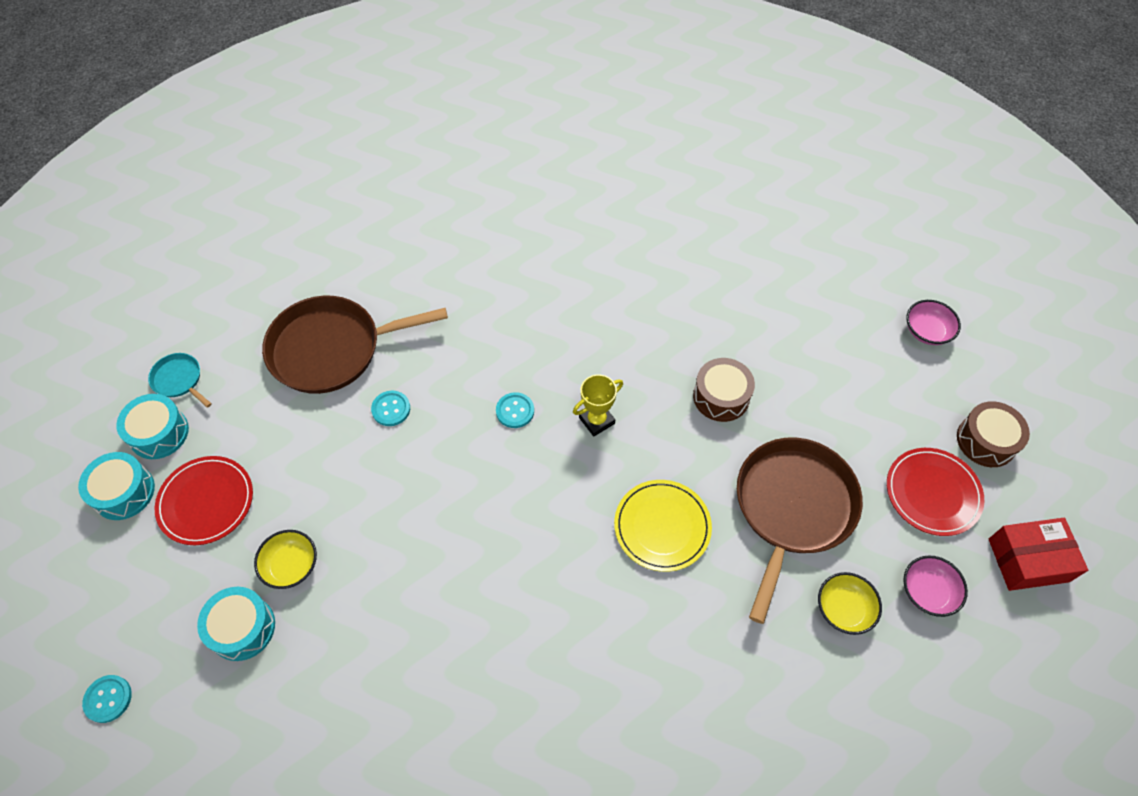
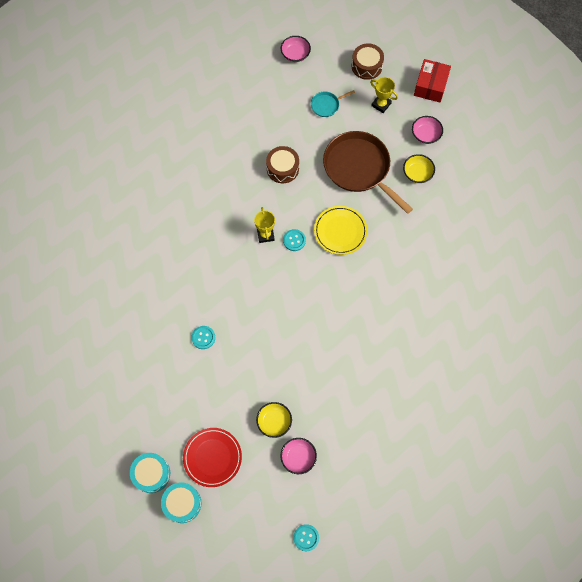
camera: 65 degrees left, 10 degrees up
(179, 380) = (118, 453): turquoise pan -> turquoise pan (326, 105)
(242, 628) = (298, 457): turquoise drum -> pink bowl
(332, 349) = (144, 357): brown pan -> none
(515, 411) = (238, 273): turquoise button -> turquoise button (294, 240)
(932, 493) = (381, 104): red plate -> yellow trophy

